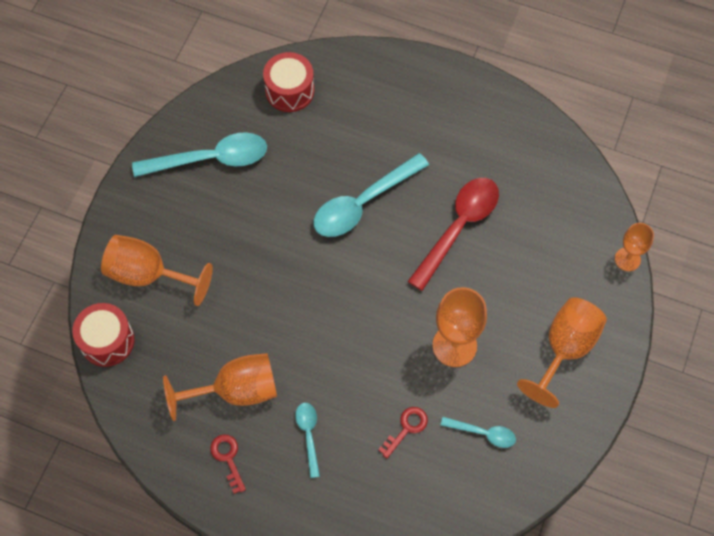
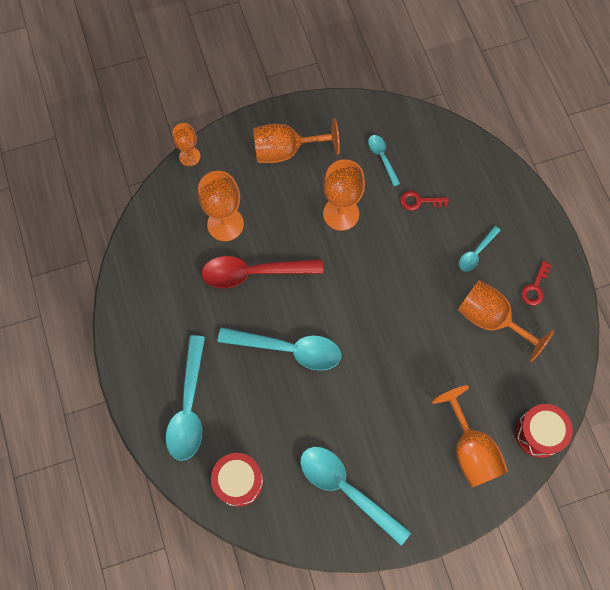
camera: 130 degrees left, 5 degrees up
(382, 97) = (189, 407): none -> turquoise spoon
(528, 239) = (225, 224): none -> orange goblet

